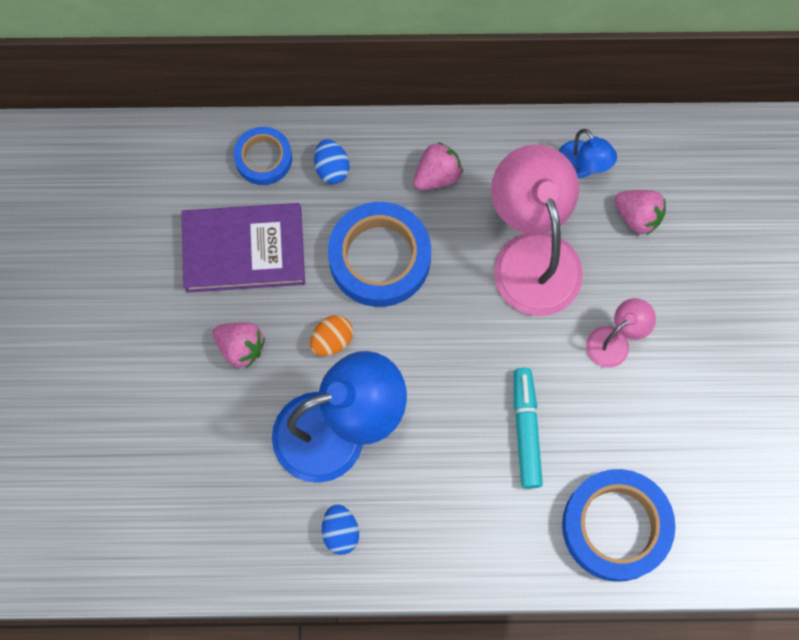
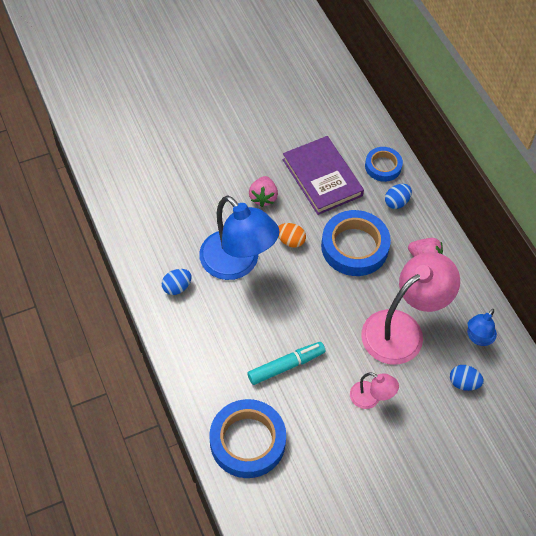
camera: 65 degrees right, 15 degrees down
(637, 216) = (463, 383): pink strawberry -> blue egg

